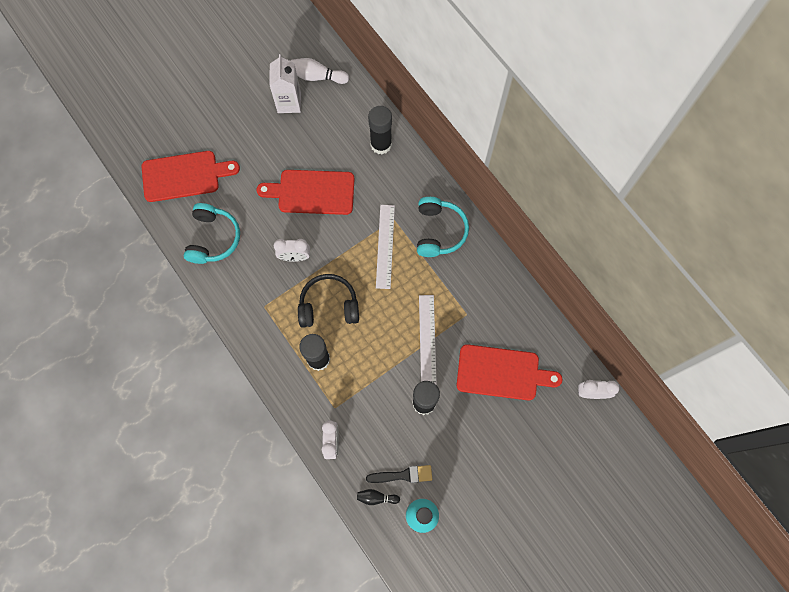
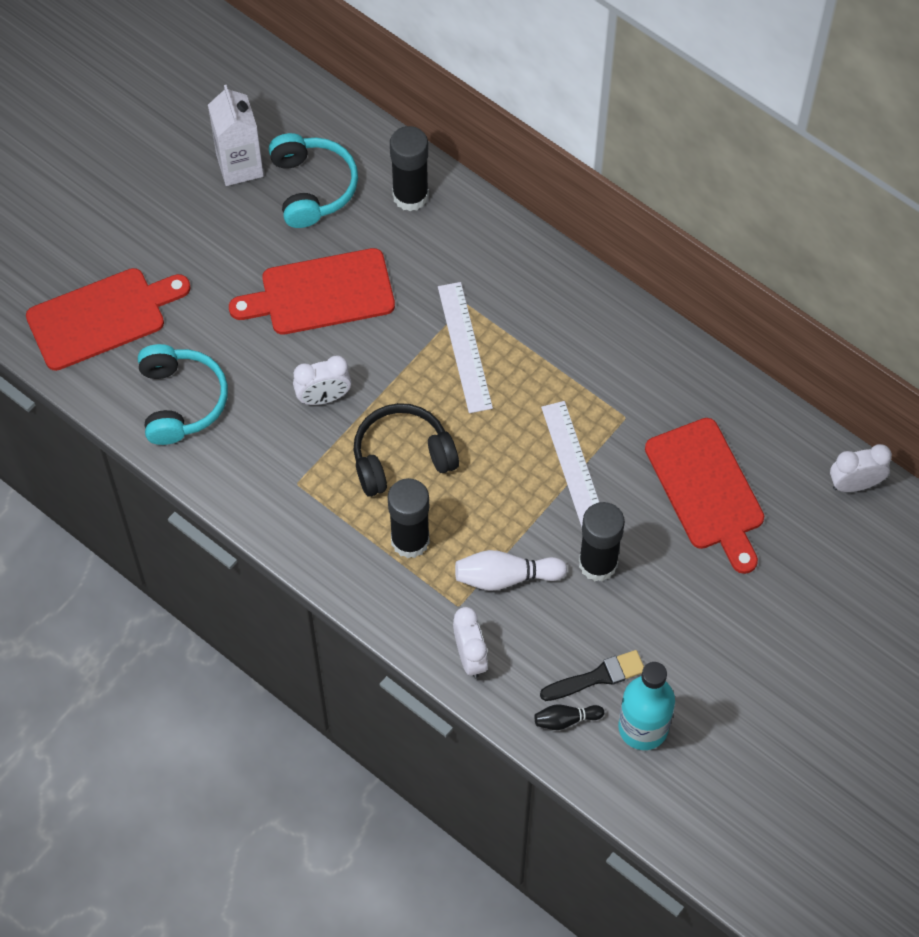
camera: 15 degrees left, 10 degrees down
(317, 76) = (273, 115): white bowling pin -> white bowling pin (505, 577)
(439, 231) = (544, 304): turquoise headphones -> turquoise headphones (312, 187)
(502, 373) = (707, 489): red cutting board -> red cutting board turned 75 degrees clockwise

